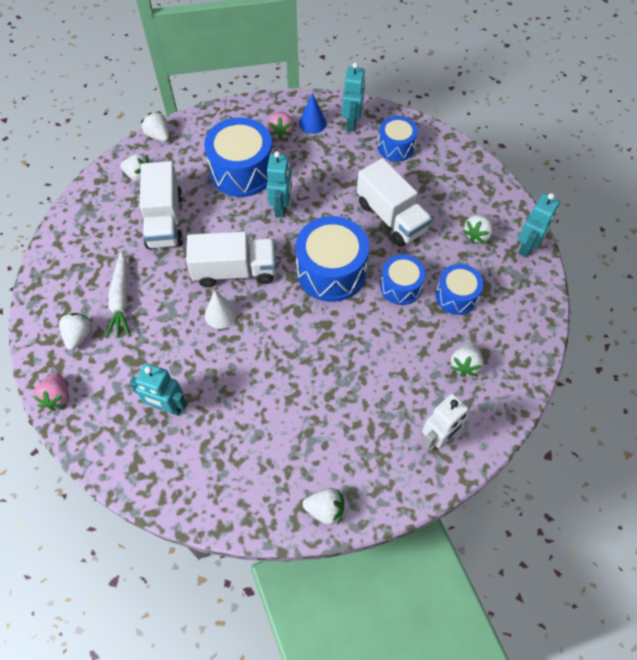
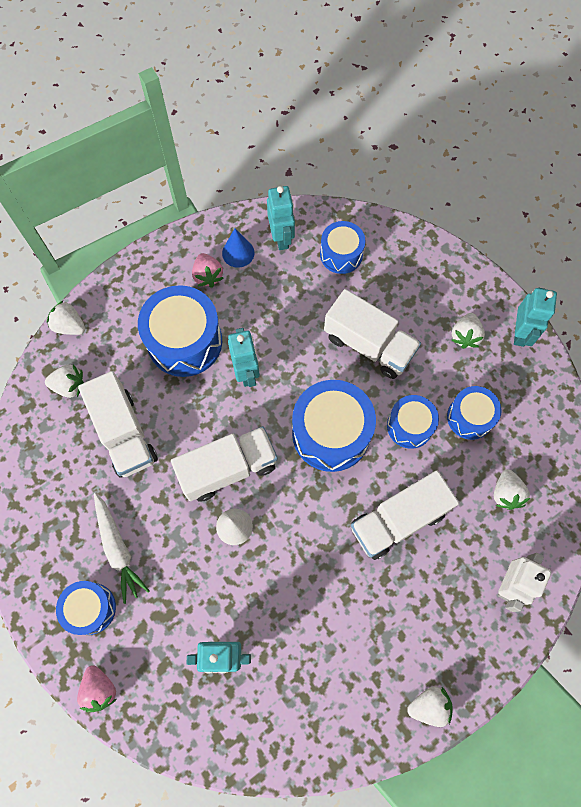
camera: 20 degrees left, 10 degrees up
(79, 335) = (90, 608): white strawberry -> blue drum
(360, 354) = (398, 520): none -> white truck

